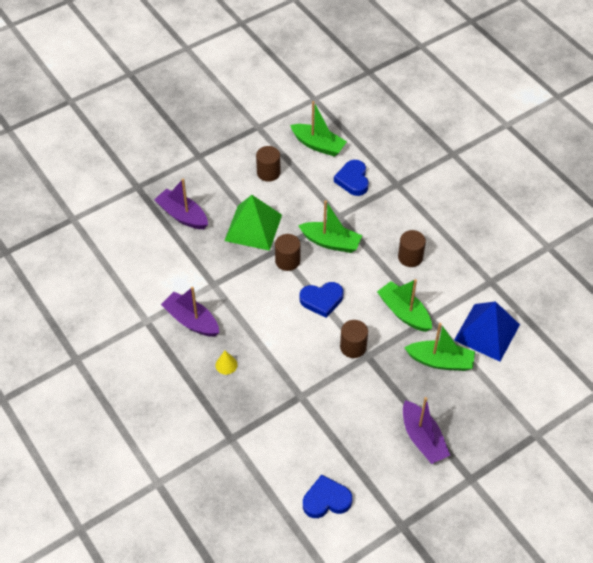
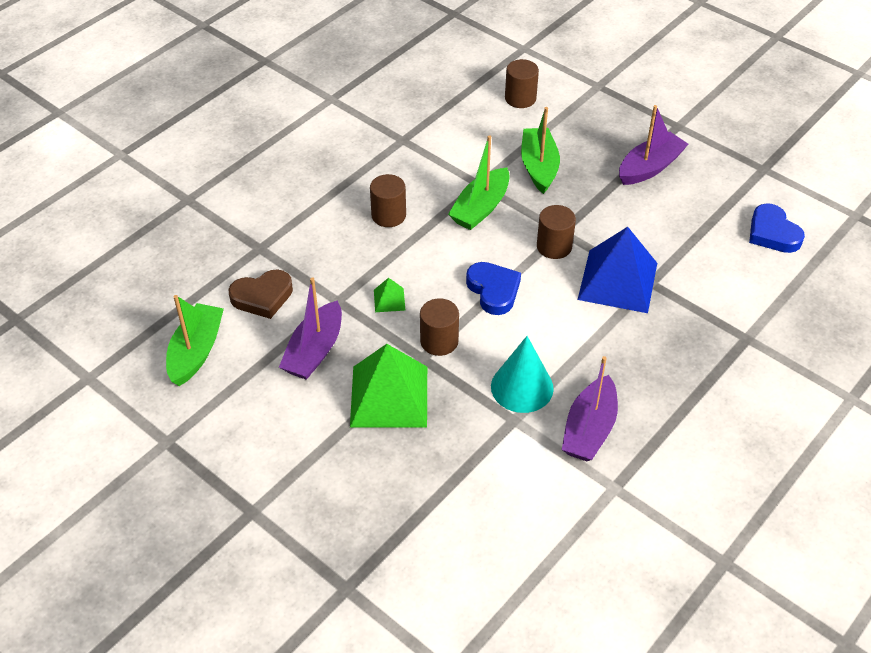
camera: 105 degrees left, 5 degrees down
(182, 215) = (392, 498): purple boat -> purple boat (314, 351)
(226, 365) = (642, 369): yellow cone -> none
(236, 295) = (522, 387): none -> turquoise cone
(268, 172) = (270, 403): brown cylinder -> brown cylinder (520, 98)
(331, 242) = (389, 300): green boat -> green pyramid
(353, 180) = (262, 297): blue heart -> brown heart
(487, 332) = (480, 135): blue pyramid -> blue pyramid (617, 281)

